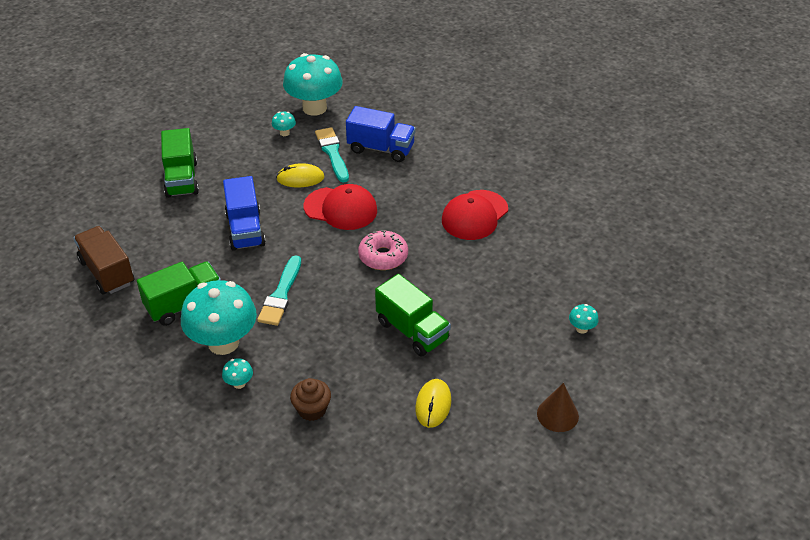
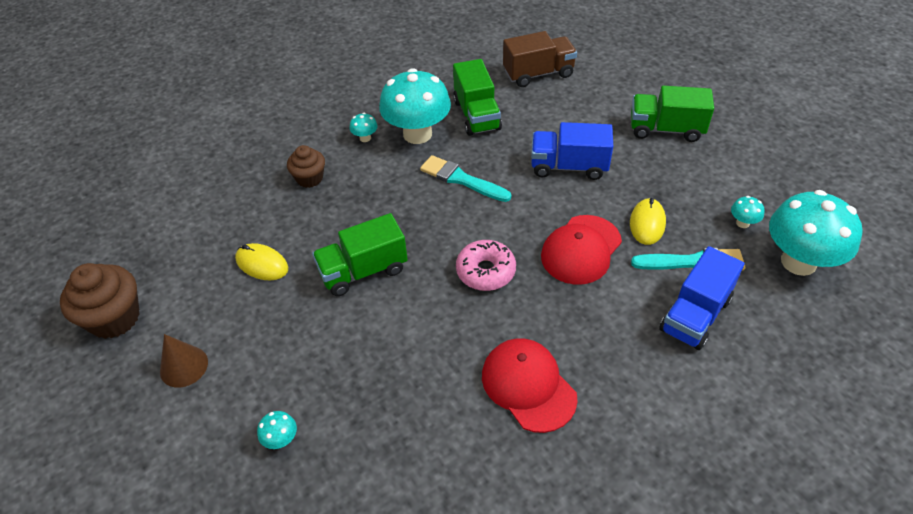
camera: 110 degrees right, 5 degrees up
(539, 492) = (114, 318): none -> brown cupcake

